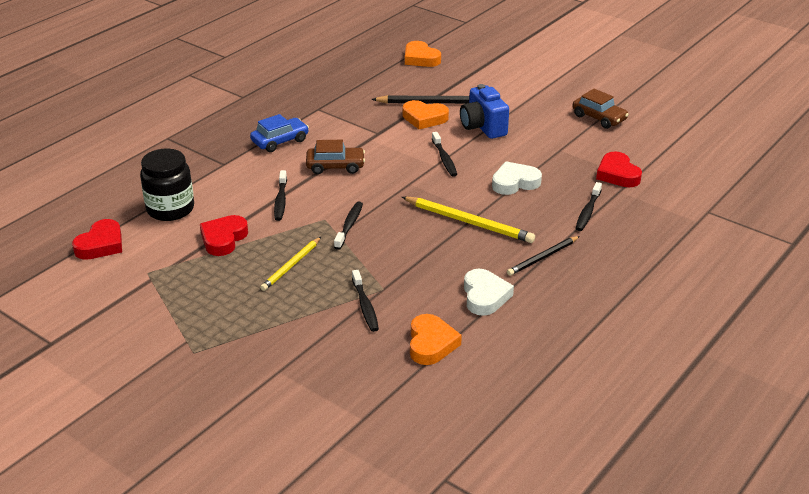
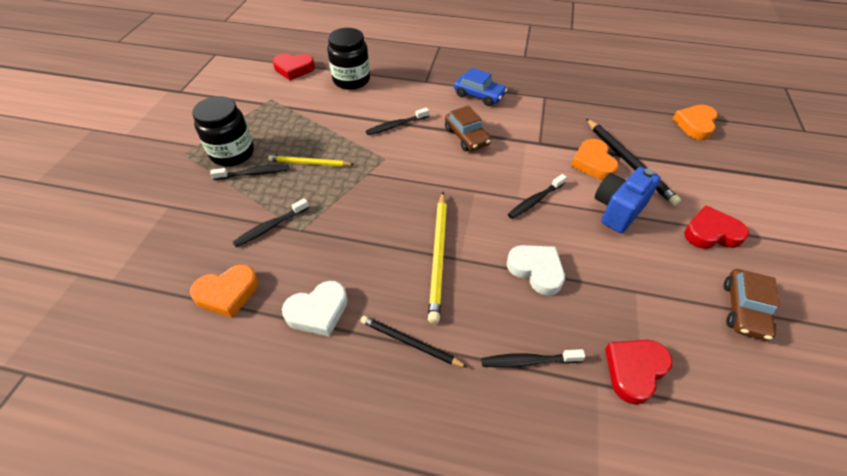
camera: 65 degrees right, 15 degrees up
(223, 239) = (328, 117): red heart -> red heart (711, 233)
(227, 315) = (232, 153): none -> black jar
(349, 225) = (384, 176): black toothbrush -> black toothbrush (254, 173)

